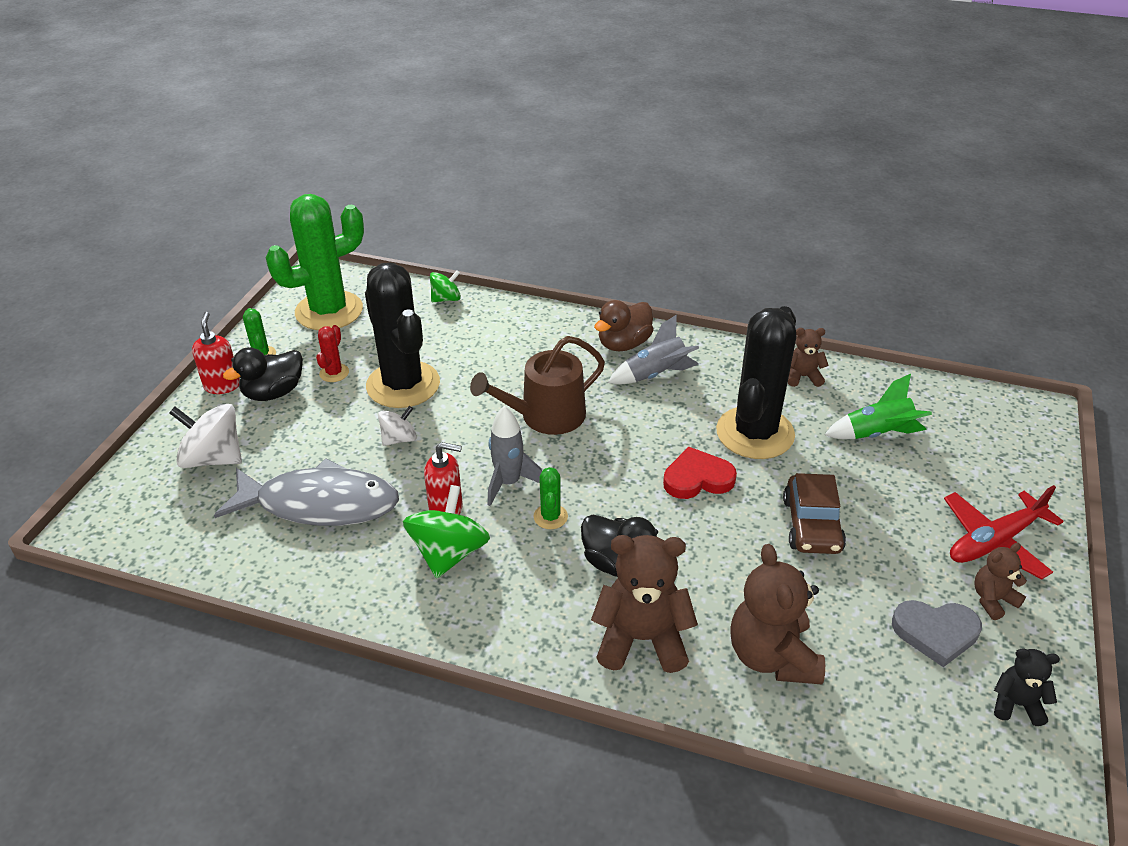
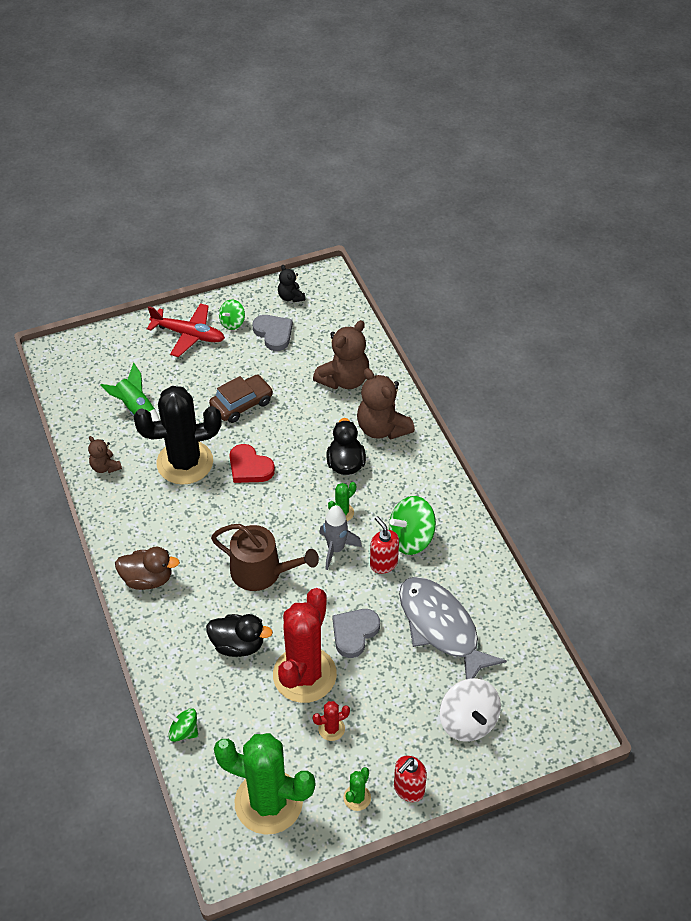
camera: 130 degrees left, 10 degrees up
(273, 393) = (384, 747): black duck -> black duck (238, 645)
(399, 439) = (354, 633): white spinning top -> grey heart
(403, 385) = (304, 675): black cactus -> red cactus
(655, 375) = (168, 541): grey rocket -> none
(992, 600) = (232, 323): brown teddy bear -> green spinning top

